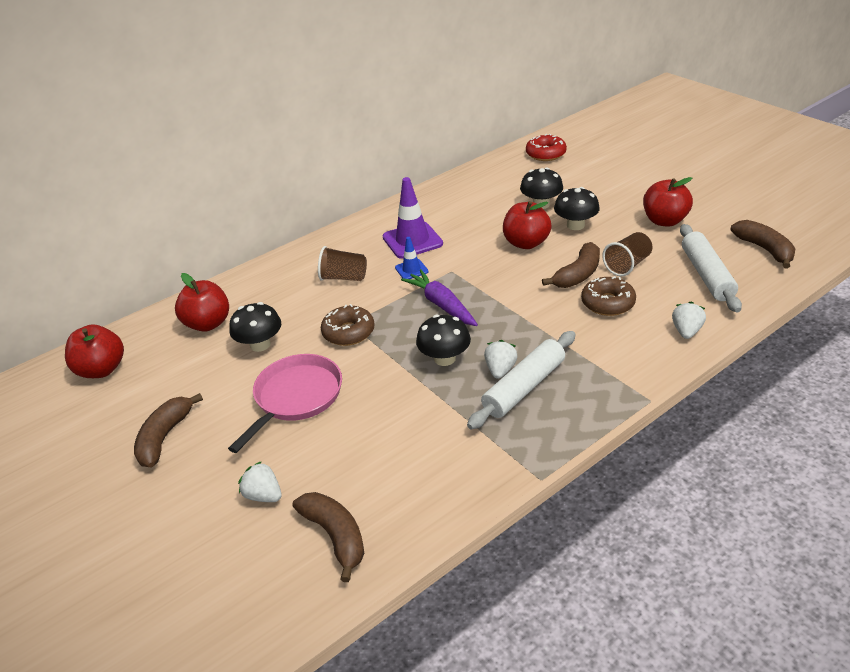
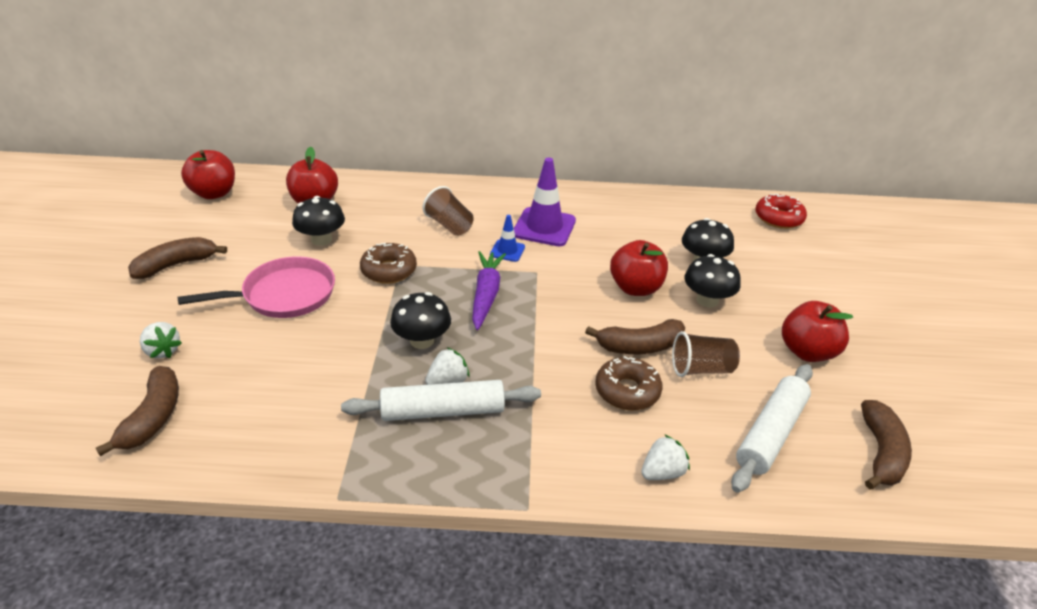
camera: 35 degrees right, 0 degrees up
(264, 495) = (162, 351): white strawberry -> white strawberry turned 150 degrees clockwise

